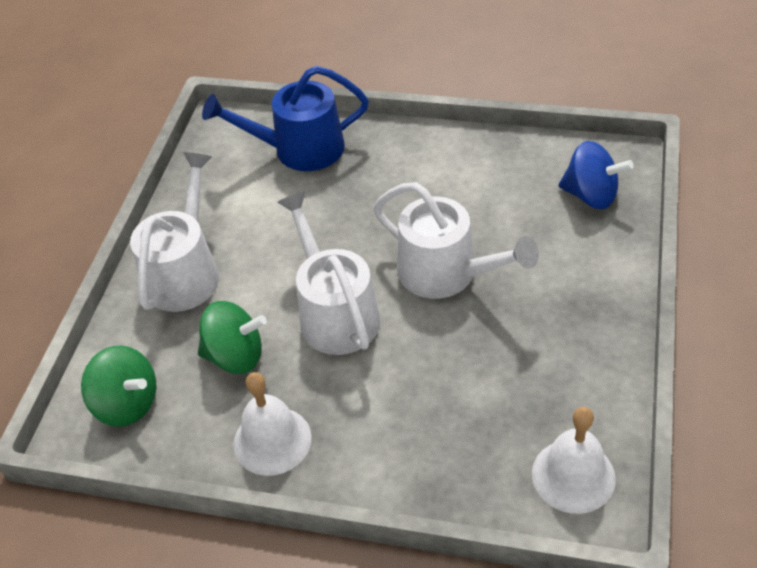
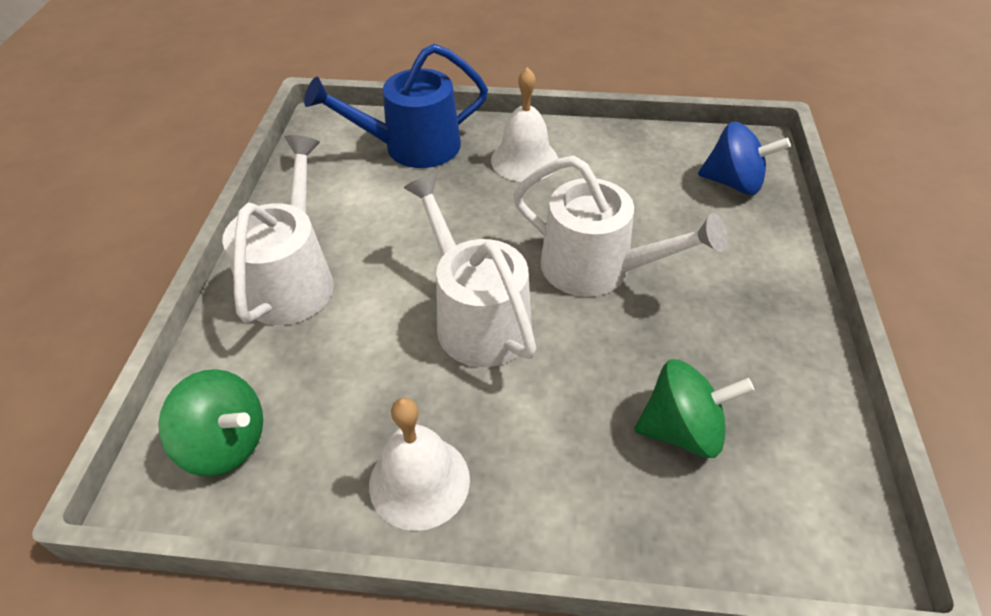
camera: 10 degrees left, 0 degrees up
(236, 356) = (362, 375): green spinning top -> green spinning top (682, 430)
(573, 475) = (808, 504): white bell -> white bell (524, 160)

